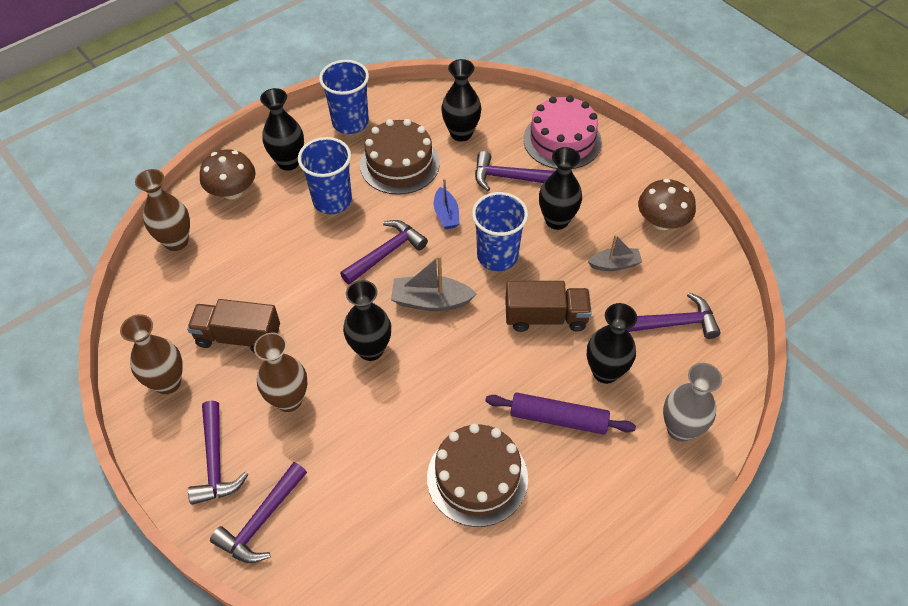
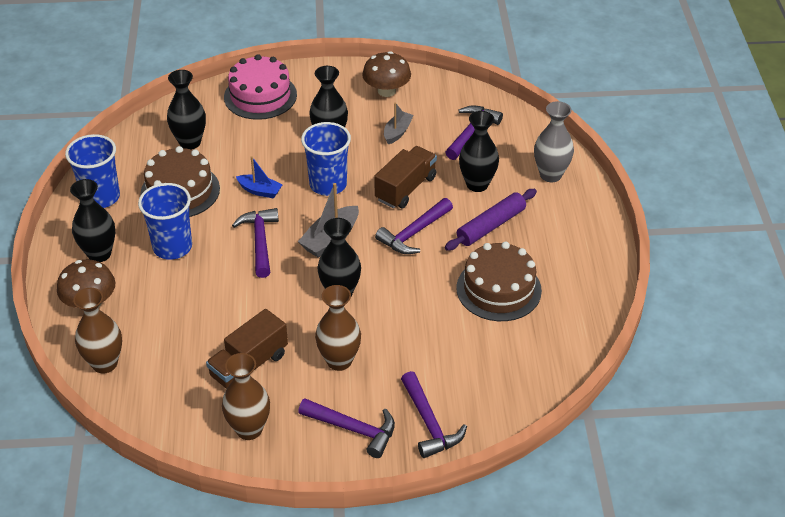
camera: 55 degrees left, 10 degrees down
(509, 177) = (263, 140): purple hammer -> purple hammer (414, 233)

